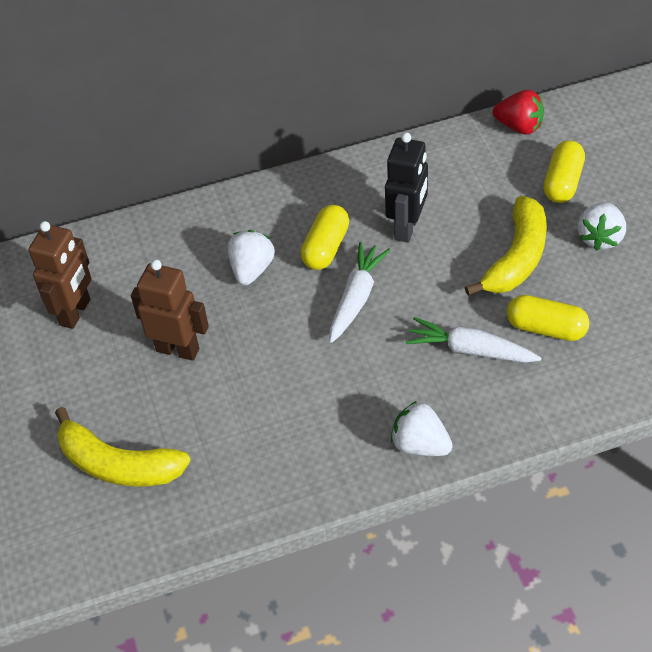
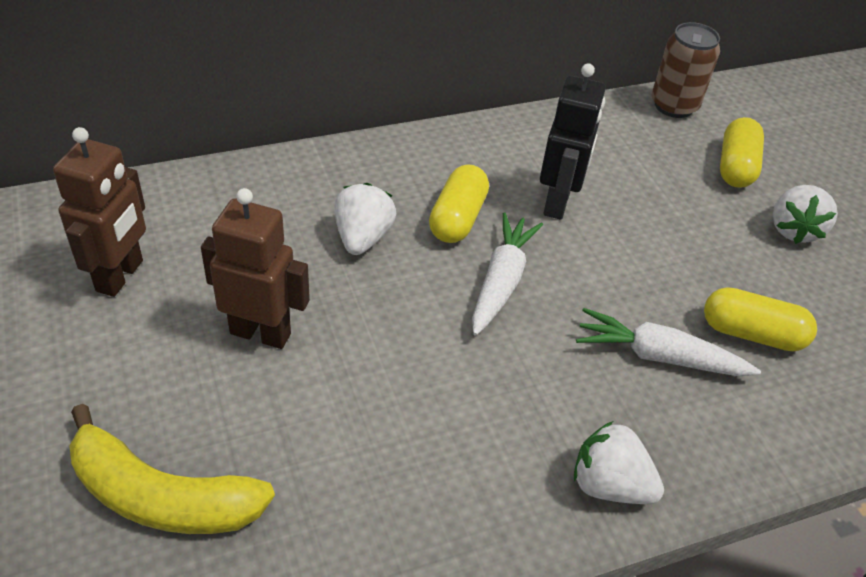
camera: 10 degrees left, 5 degrees down
(517, 258) = (698, 246): yellow banana -> none
(519, 126) = (674, 106): red strawberry -> brown can

